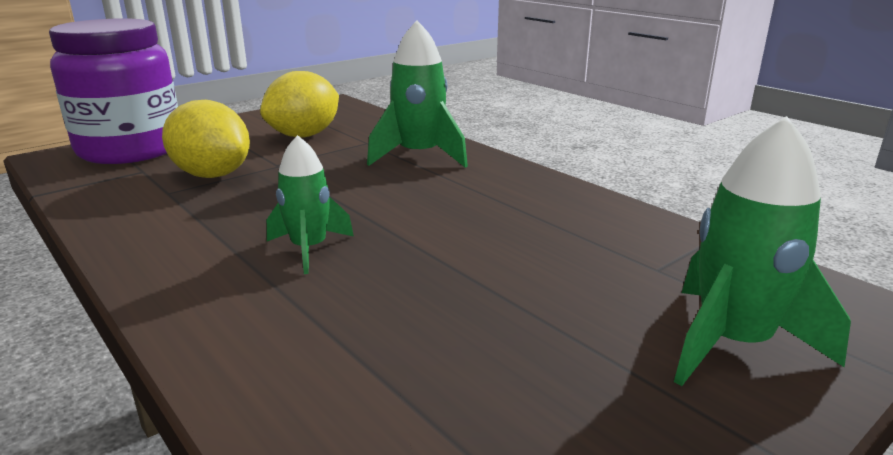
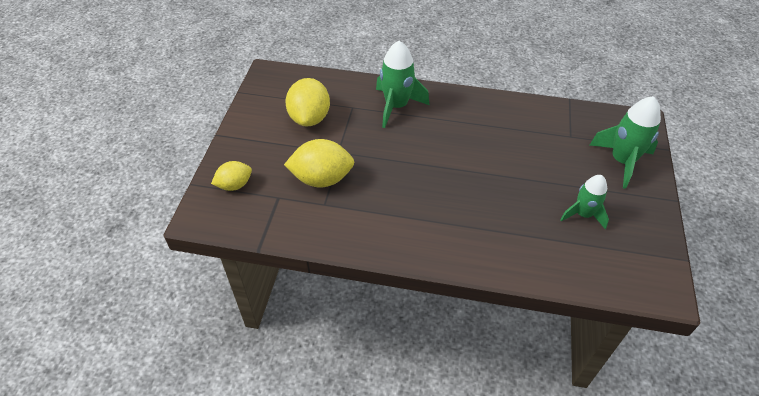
camera: 40 degrees left, 25 degrees up
(131, 150) = (234, 185): purple jar -> yellow lemon
(309, 249) = (448, 200): green rocket -> green rocket (583, 214)

